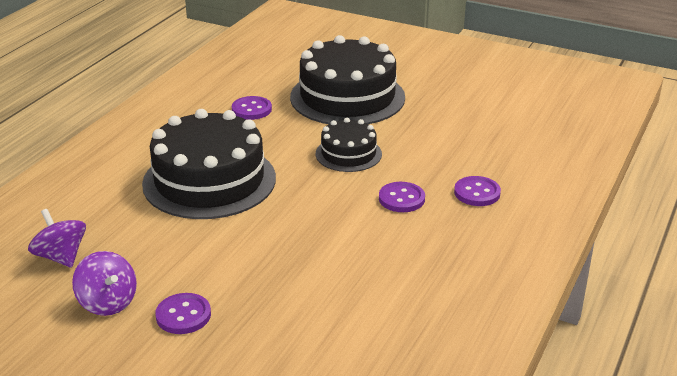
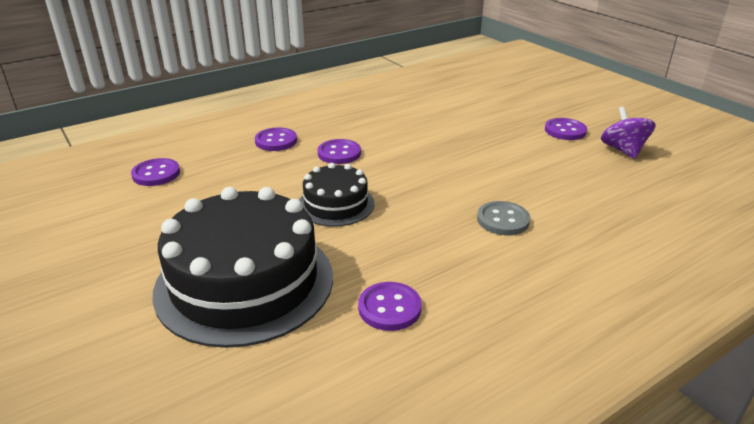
camera: 150 degrees left, 0 degrees up
(61, 257) = (669, 191): purple spinning top -> none
(209, 181) = (503, 220): black cake -> grey button
(517, 133) = (156, 174): none -> purple button

